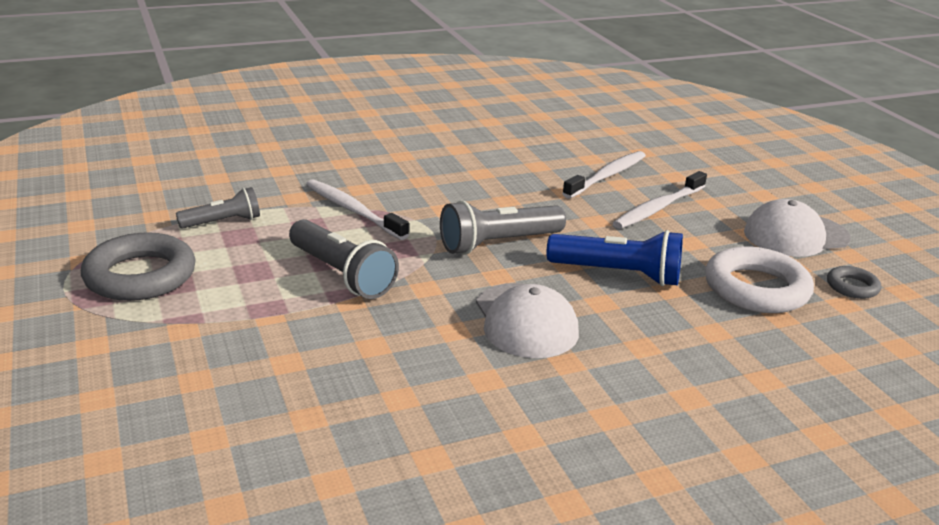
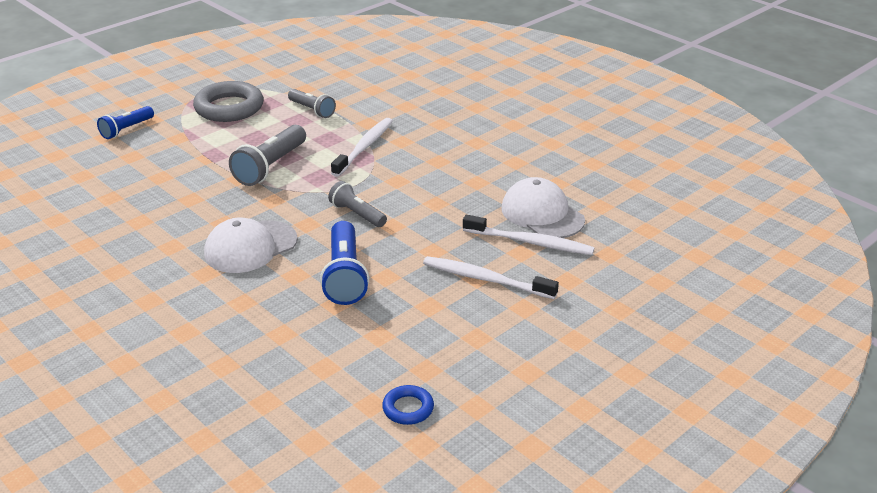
camera: 70 degrees right, 5 degrees up
(98, 373) = (126, 130): none -> blue flashlight
(498, 243) = (357, 214): grey flashlight -> grey flashlight, size x0.63
(756, 288) = (366, 350): white ring -> none
(795, 235) = (493, 367): white cap -> white cap (542, 214)
(852, 287) = (408, 408): grey ring -> blue ring

